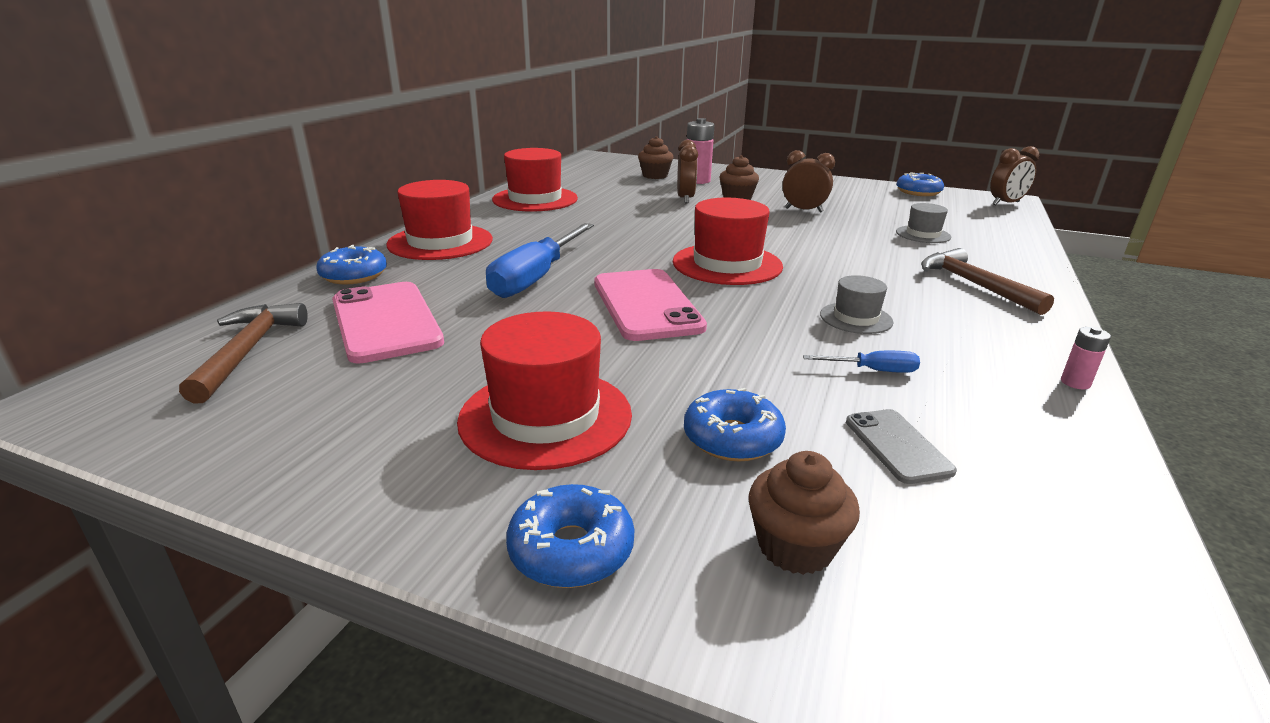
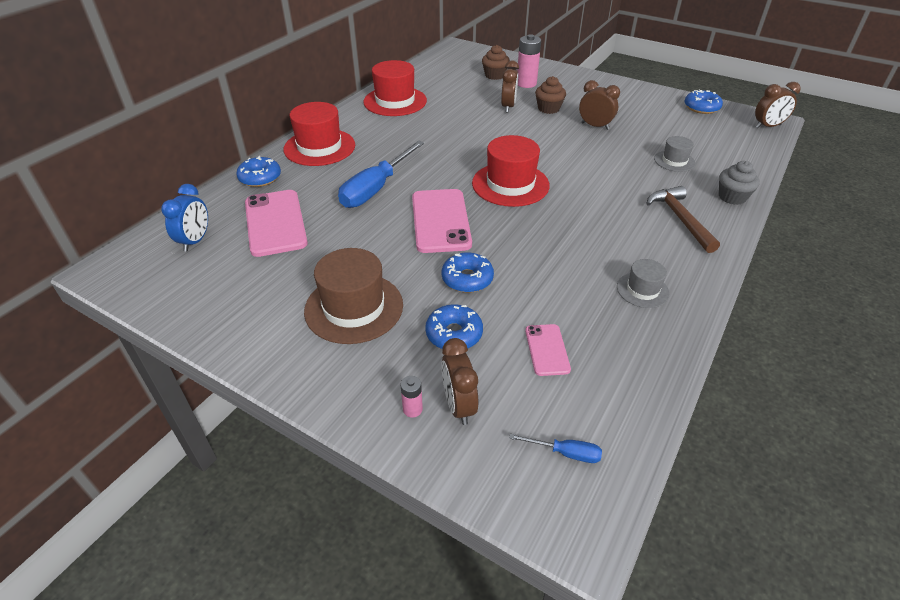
camera: 10 degrees right, 15 degrees up
(247, 351) = (195, 241): brown hammer -> blue clock
(545, 417) = (354, 308): red hat -> brown hat
(571, 549) = (346, 393): blue donut -> blue donut (467, 279)
(795, 546) = (458, 405): brown cupcake -> brown clock
(856, 318) = (576, 245): grey hat -> grey hat (642, 290)
(873, 370) = (563, 291): blue screwdriver -> blue screwdriver (565, 453)
(897, 446) = (547, 350): grey phone -> pink phone
(1020, 262) = (732, 197): none -> grey cupcake
(1075, 383) = (690, 314): pink battery -> pink battery (412, 409)

